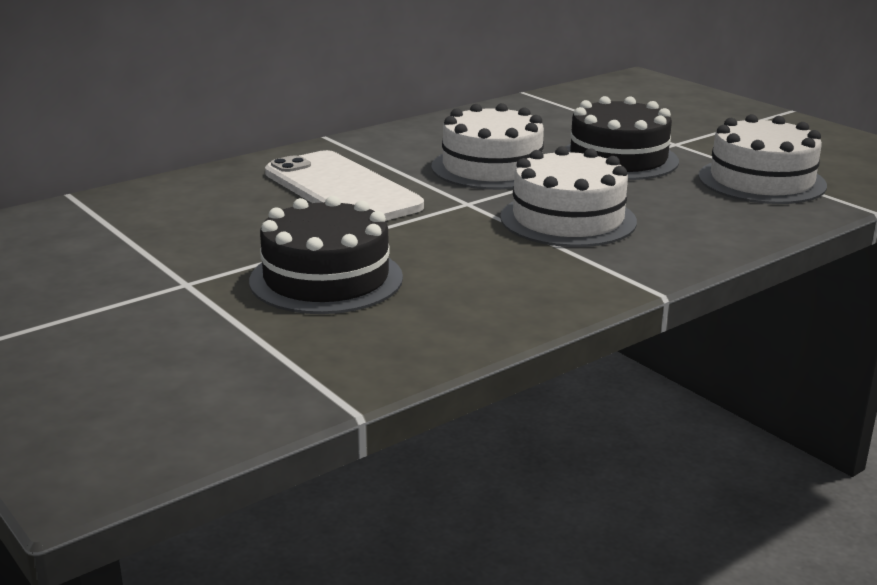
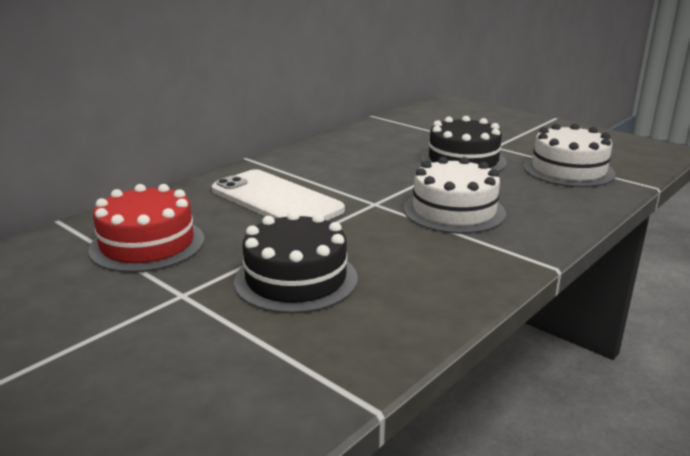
camera: 10 degrees left, 0 degrees up
(165, 228) = (147, 244): none -> red cake
(492, 167) = (378, 174): white cake -> none

